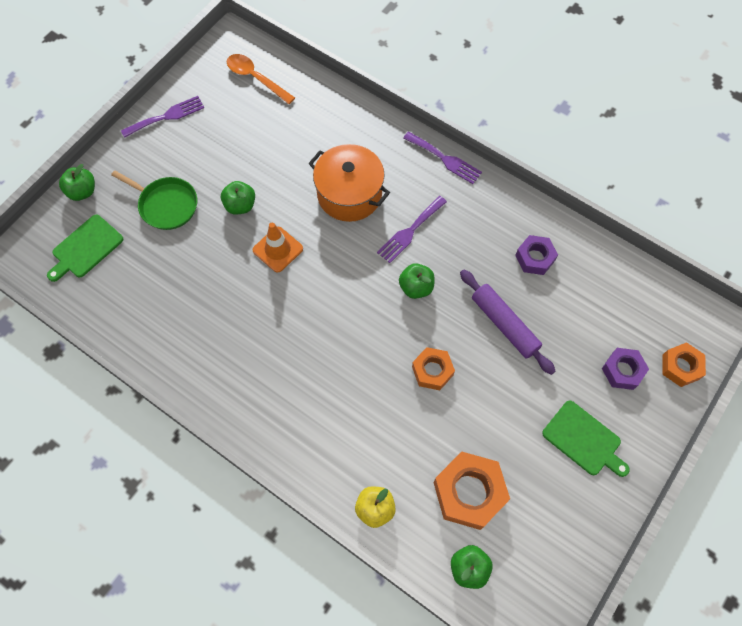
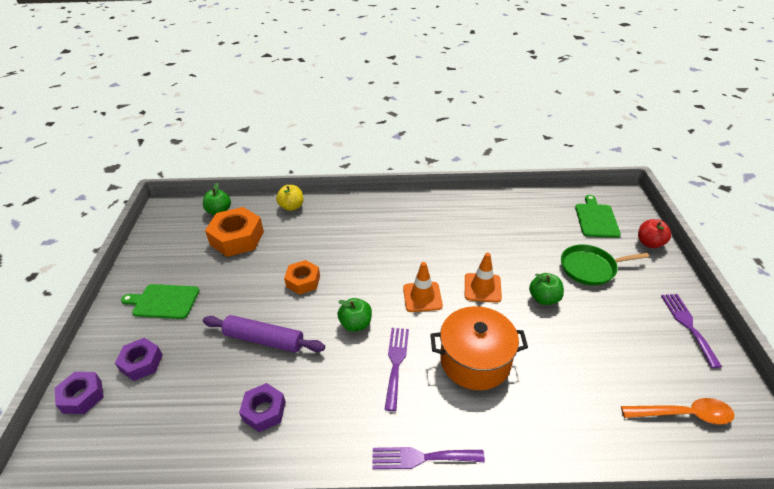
camera: 145 degrees right, 25 degrees down
(82, 191) = (649, 243): green apple -> red apple
(167, 116) = (688, 325): purple fork -> purple fork turned 150 degrees clockwise
(337, 276) = (422, 297): none -> orange traffic cone
(680, 367) = (82, 396): orange nut -> purple nut

